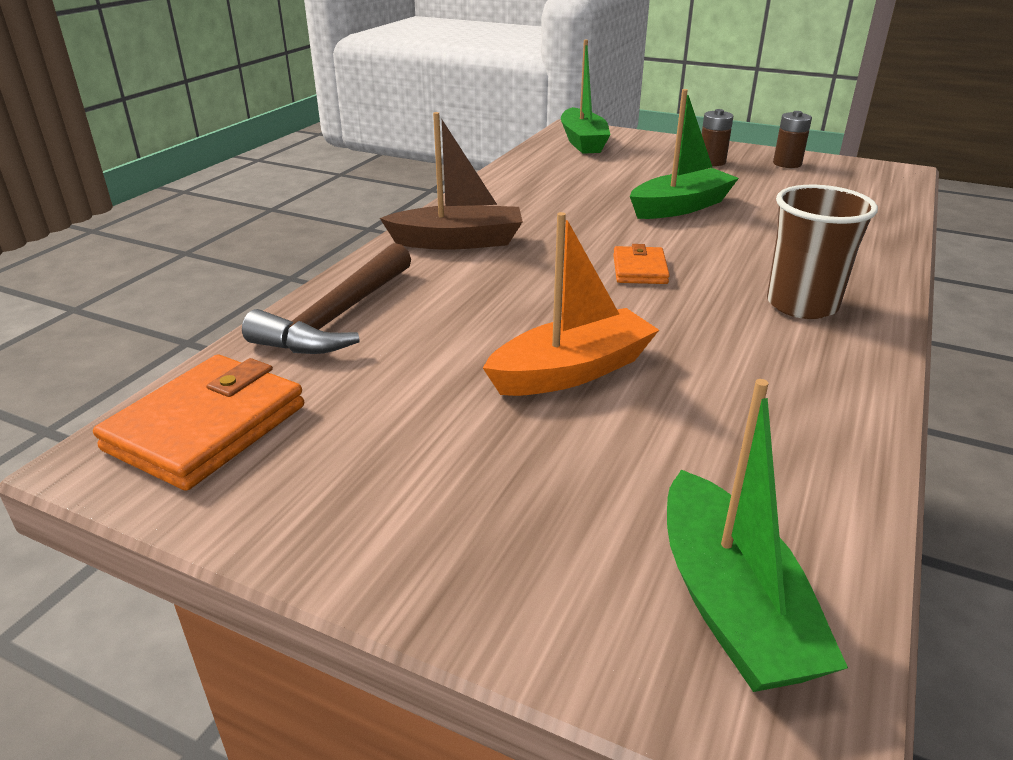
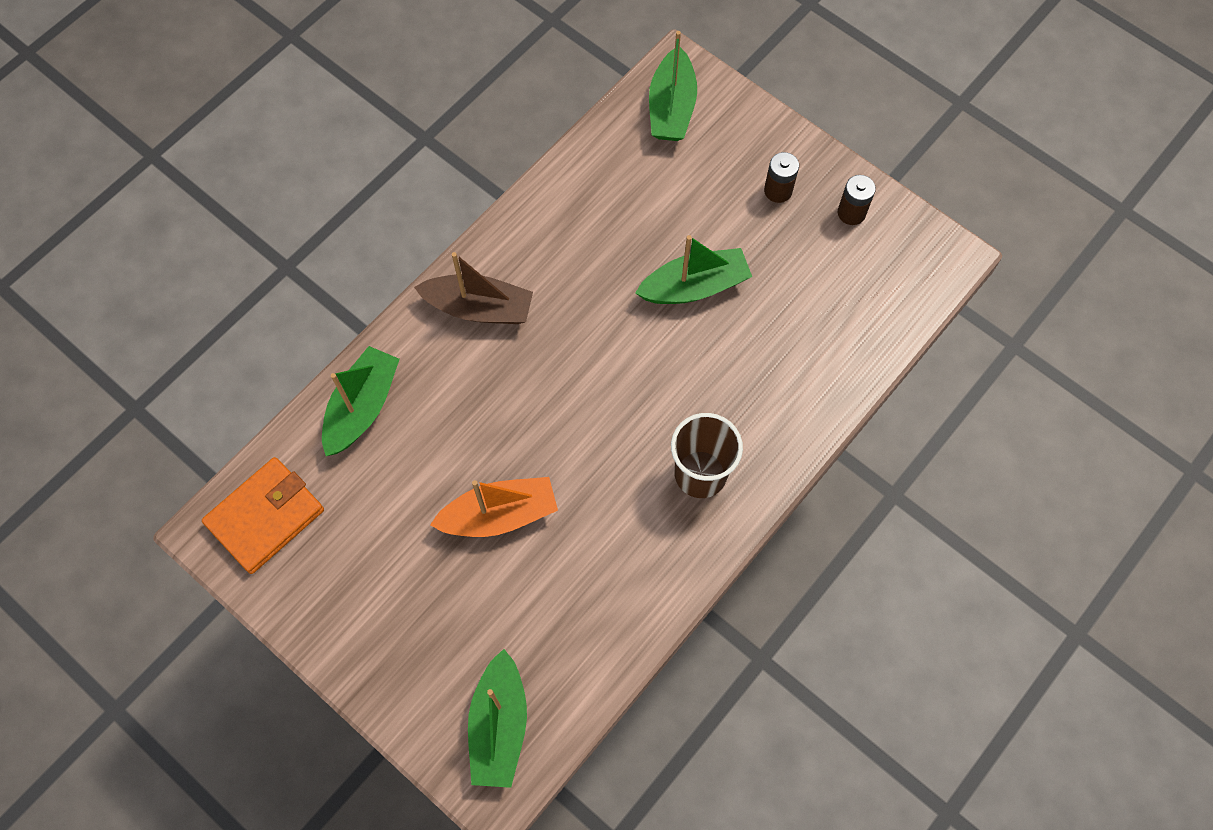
camera: 15 degrees right, 35 degrees up
(338, 317) = (362, 407): brown hammer -> green boat
(639, 269) = (605, 391): orange wallet -> none

